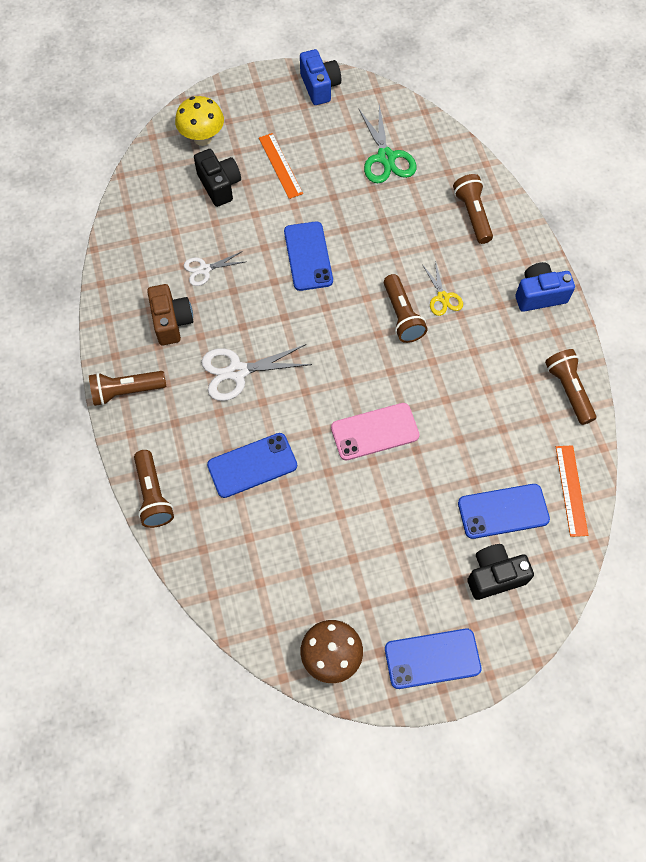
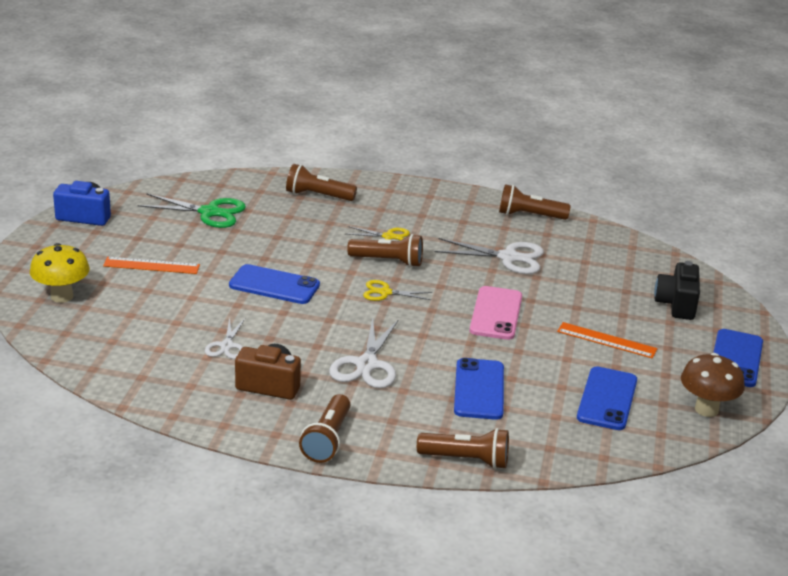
camera: 65 degrees left, 35 degrees down
(219, 185) = (133, 305): black camera -> none
(351, 336) = (385, 292): none -> yellow scissors
(476, 404) = (508, 257): none -> white scissors
(503, 511) = (619, 281): blue phone -> blue phone (607, 399)
(539, 295) = (428, 196): blue camera -> none
(571, 490) = (621, 246): orange ruler -> orange ruler (606, 340)

